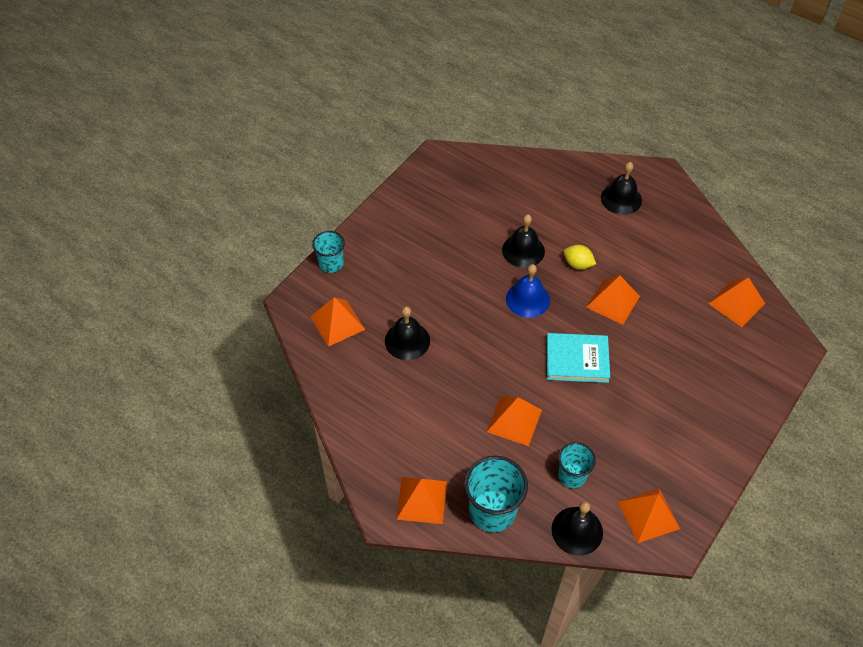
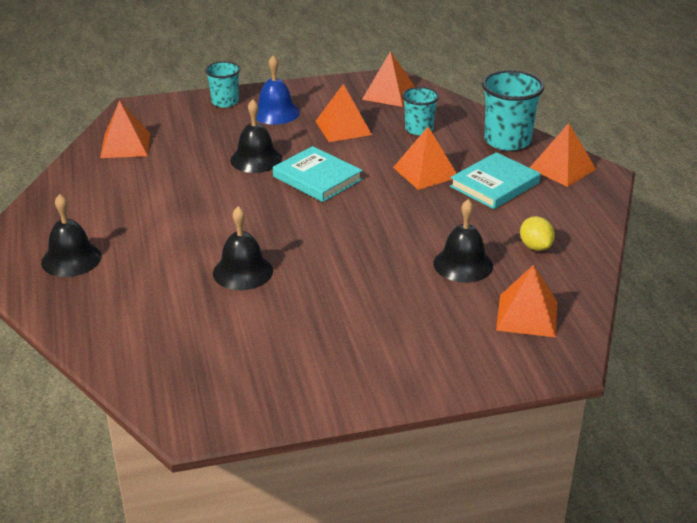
camera: 140 degrees left, 20 degrees down
(331, 263) = (479, 376): turquoise cup -> turquoise cup (225, 102)
(454, 440) = (494, 185): none -> turquoise book
(527, 299) = (298, 234): blue bell -> blue bell (275, 112)
(577, 530) = (452, 108): black bell -> black bell (256, 159)
(578, 264) = (208, 234): yellow lemon -> yellow lemon (535, 247)
(613, 301) = (223, 195): orange pyramid -> orange pyramid (343, 127)

